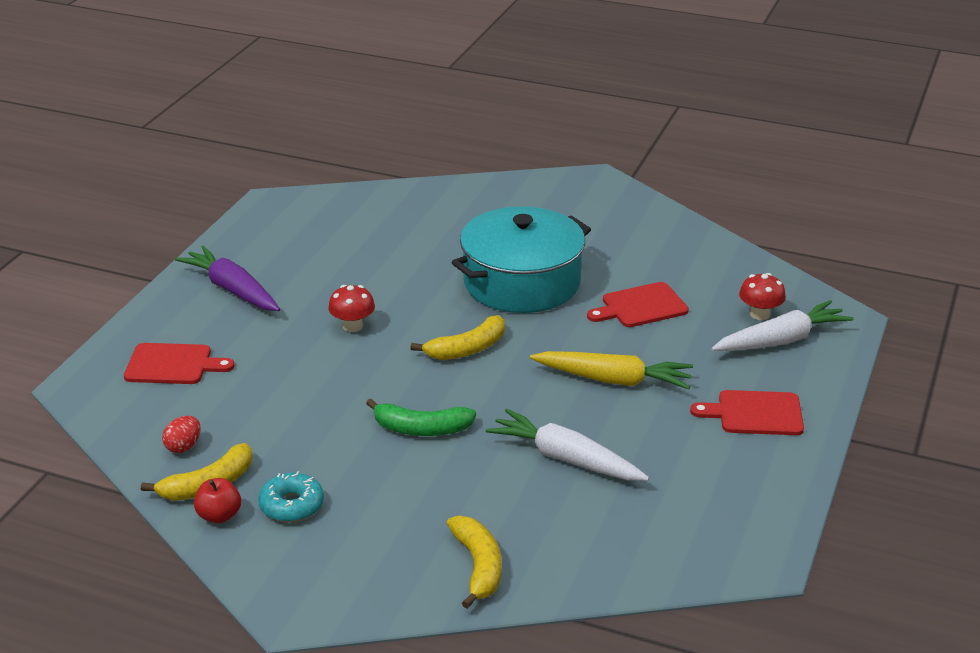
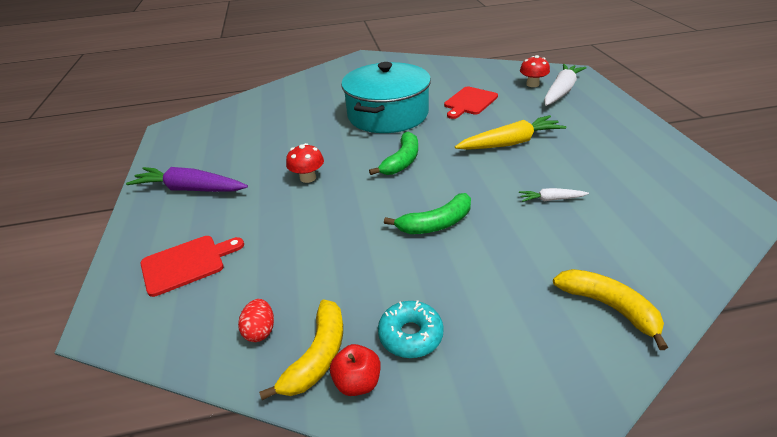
camera: 30 degrees left, 5 degrees up
(467, 349) = (402, 161): yellow banana -> green banana
(566, 459) = (551, 199): white carrot -> white carrot, size x0.49
(755, 413) = (606, 129): red cutting board -> none

